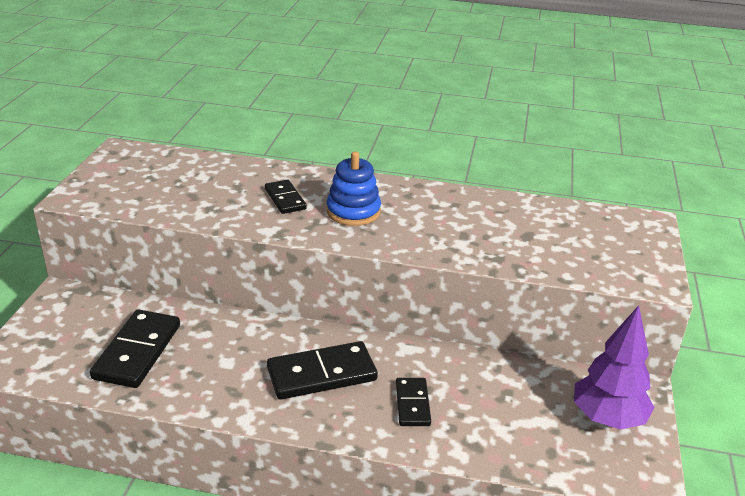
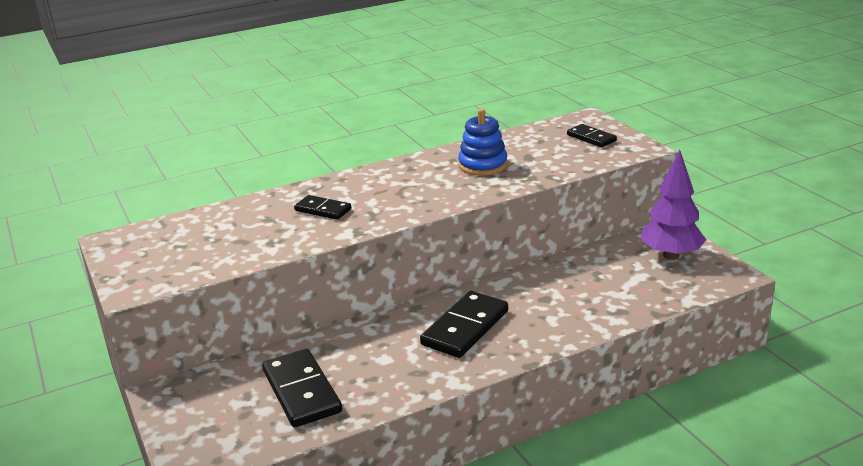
camera: 35 degrees left, 5 degrees down
(353, 211) = (389, 195): blue stacking toy -> blue stacking toy (483, 165)
(412, 404) = (550, 311): black domino -> black domino (591, 138)

